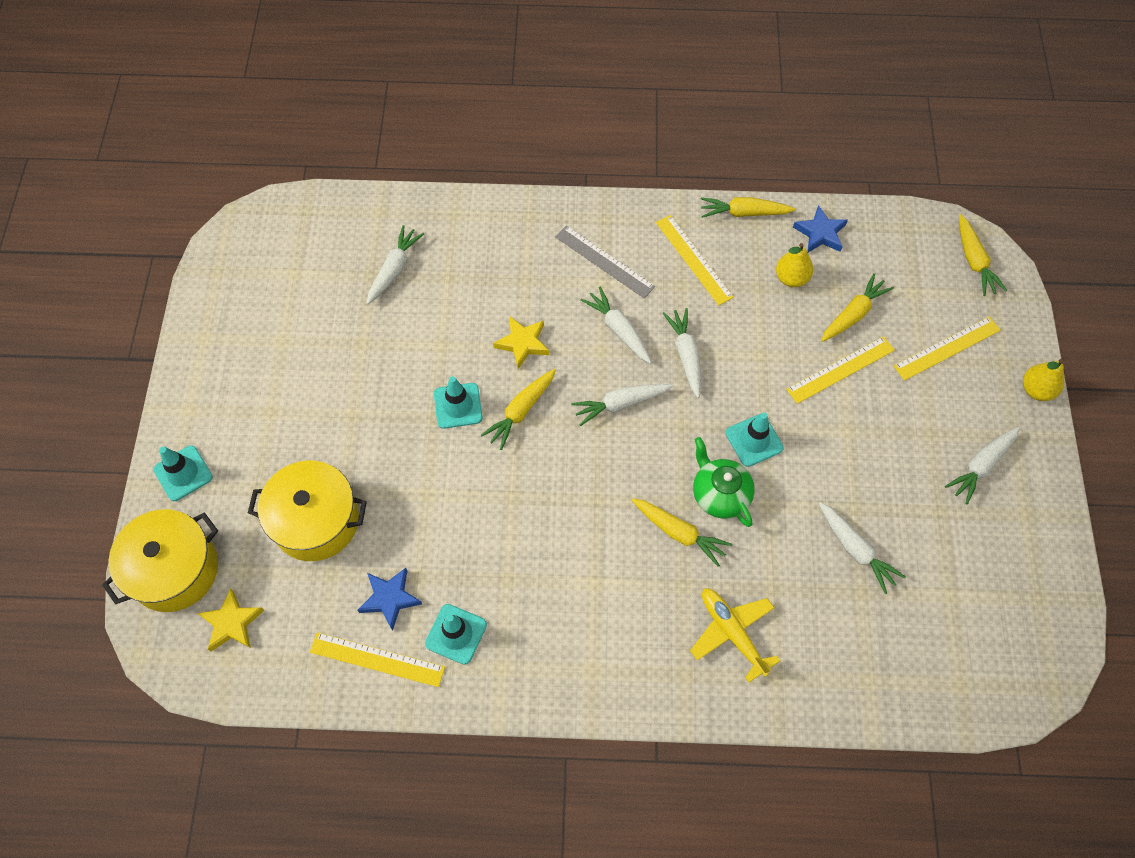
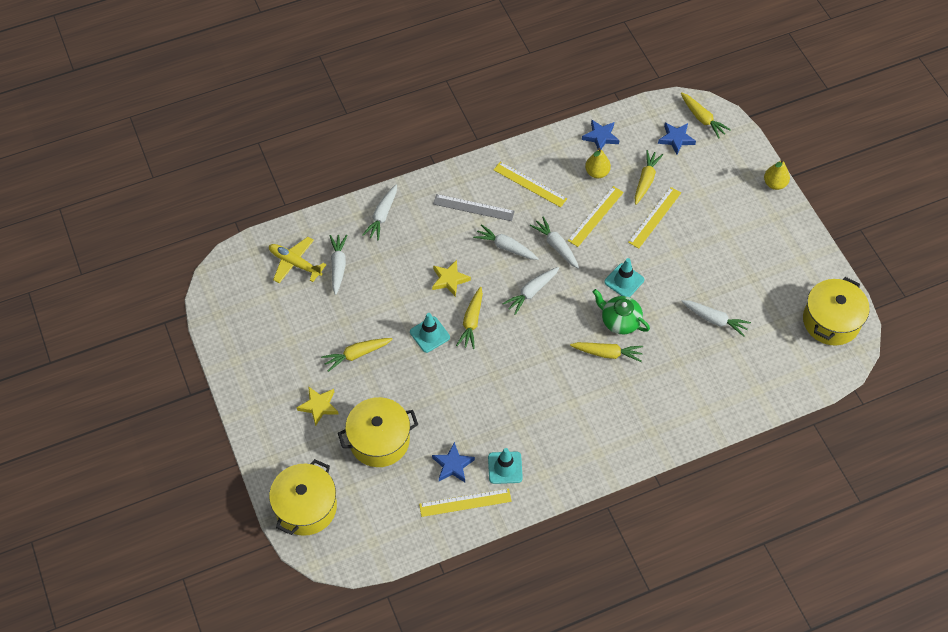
camera: 25 degrees left, 5 degrees down
(183, 473) = (275, 448): turquoise traffic cone -> none
(232, 623) = (362, 521): yellow star -> yellow star (318, 406)
(732, 633) = (667, 397): yellow plane -> yellow plane (295, 263)
(744, 213) = (546, 142): yellow carrot -> yellow carrot (356, 354)
(923, 274) = (676, 139): none -> blue star
(947, 348) = (711, 179): yellow ruler -> yellow ruler (595, 216)
(981, 466) = (763, 241): white carrot -> white carrot (382, 216)
(1028, 625) = (831, 321): none -> yellow pot

